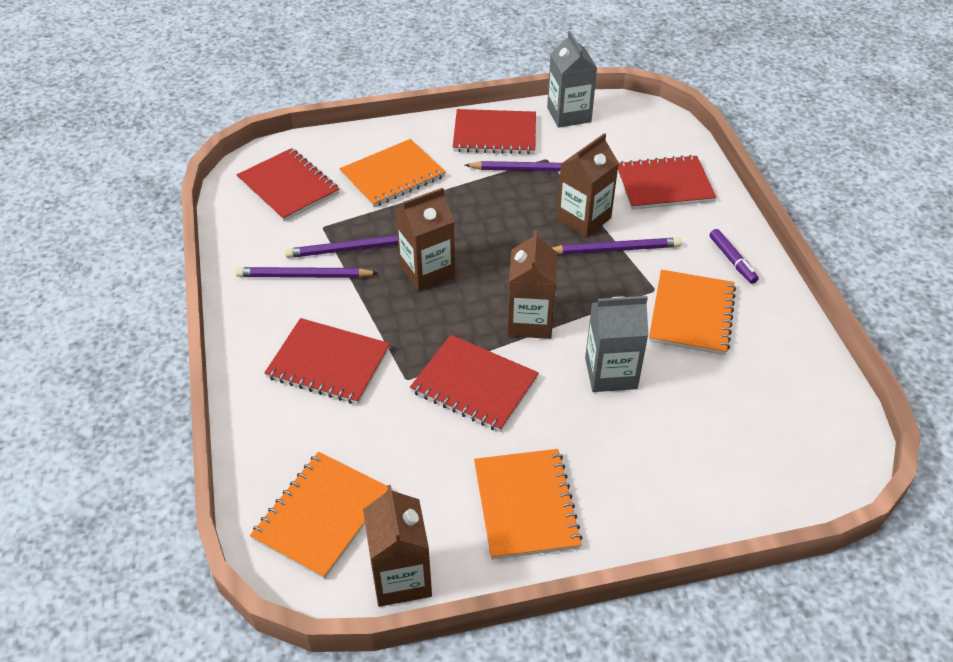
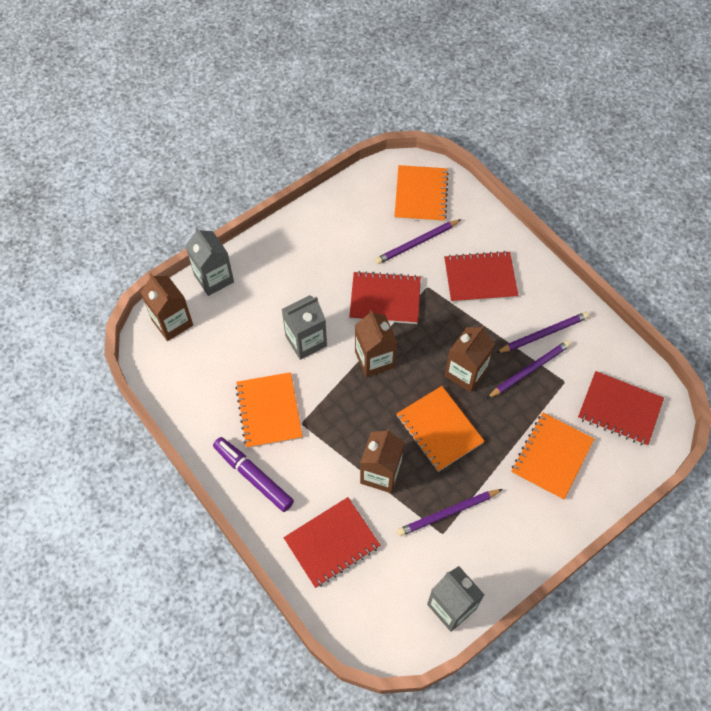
camera: 155 degrees right, 15 degrees up
(401, 577) = (363, 183): brown carton -> brown carton (172, 322)
(495, 134) = (501, 546): red notebook -> none
(526, 505) = (319, 240): orange notebook -> orange notebook (439, 429)
(614, 249) = (344, 450): purple pencil -> purple pencil (417, 243)
(720, 510) = (214, 278): none -> grey carton
(732, 260) = (253, 476): purple marker -> purple marker, size x1.68

